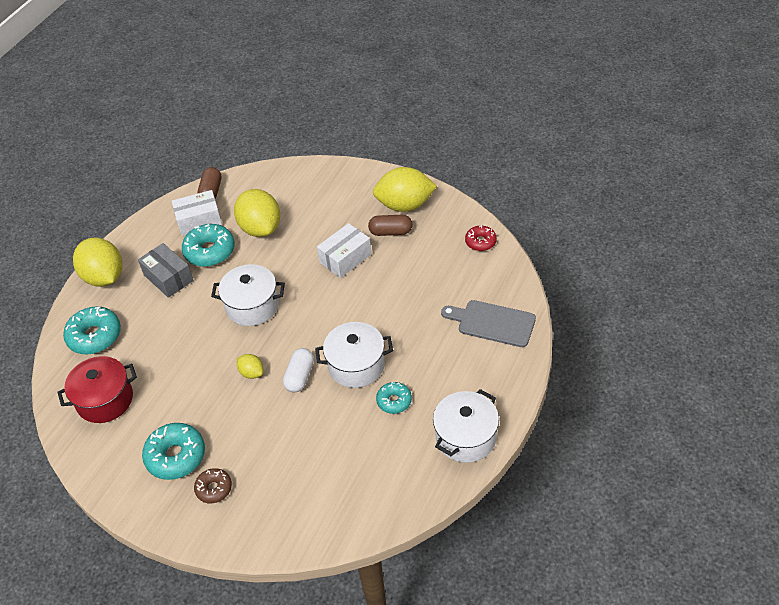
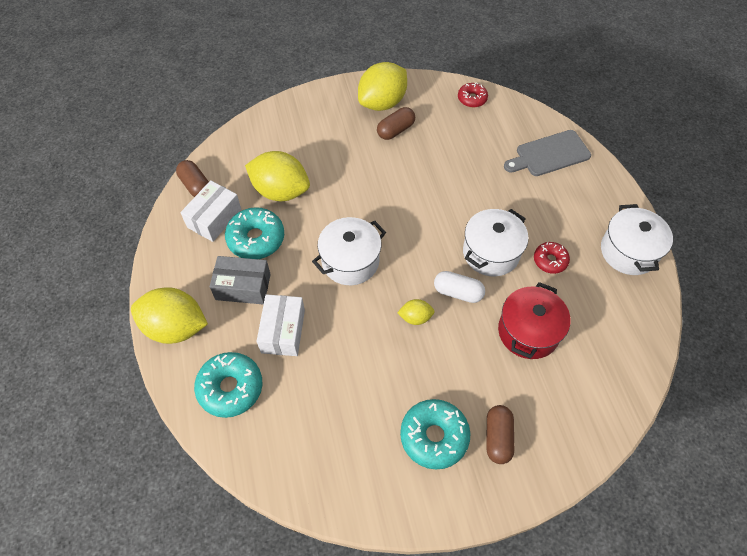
camera: 45 degrees left, 10 degrees up
(105, 400) = (310, 438): red pot -> red pot (528, 331)
(214, 489) = (498, 437): brown donut -> brown capsule
(300, 376) = (458, 292): white capsule -> white capsule turned 45 degrees counterclockwise
(345, 258) = (383, 173): white box -> white box (283, 331)
(394, 401) = (550, 260): turquoise donut -> red donut

